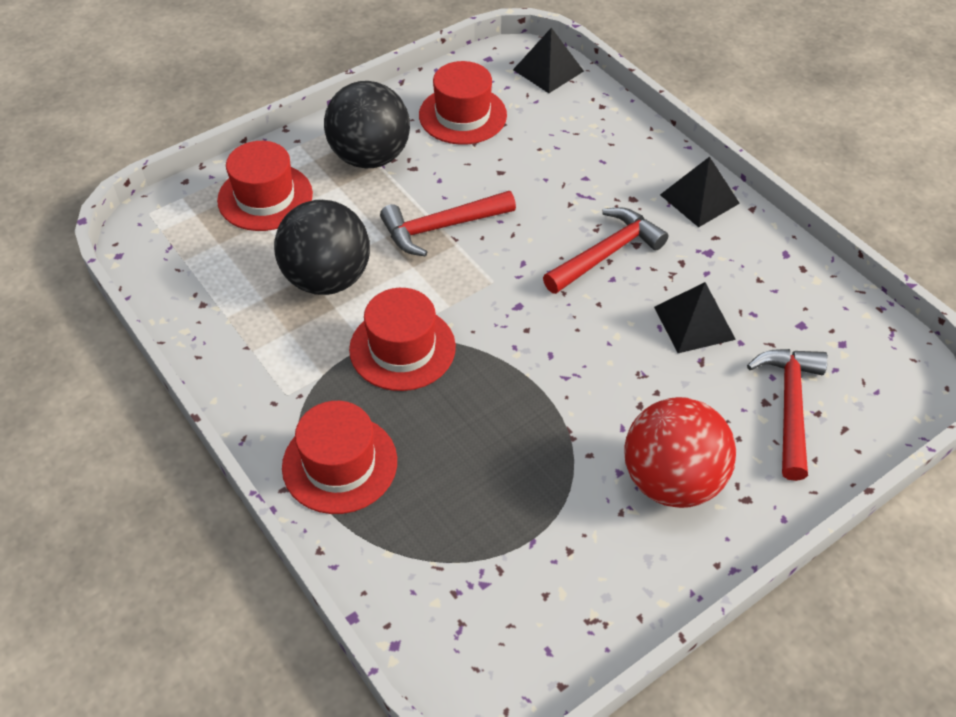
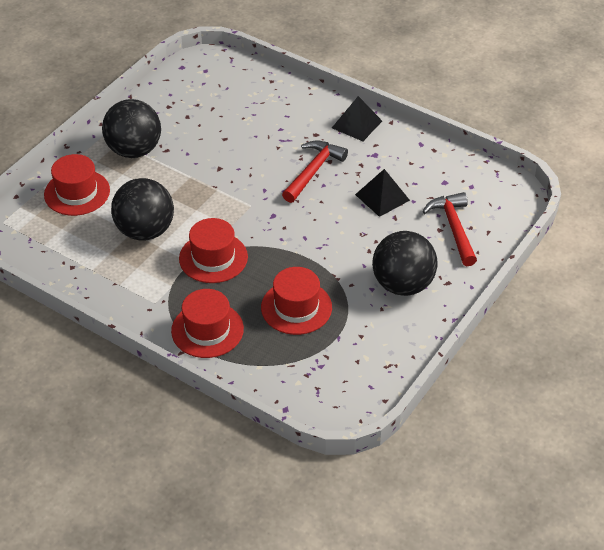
camera: 20 degrees left, 5 degrees down
(442, 227) = (203, 182): red hammer -> none
(462, 115) = (182, 108): red hat -> red hat (296, 307)
(548, 70) = (225, 66): black pyramid -> none
(671, 480) = (403, 285): red ball -> black ball

